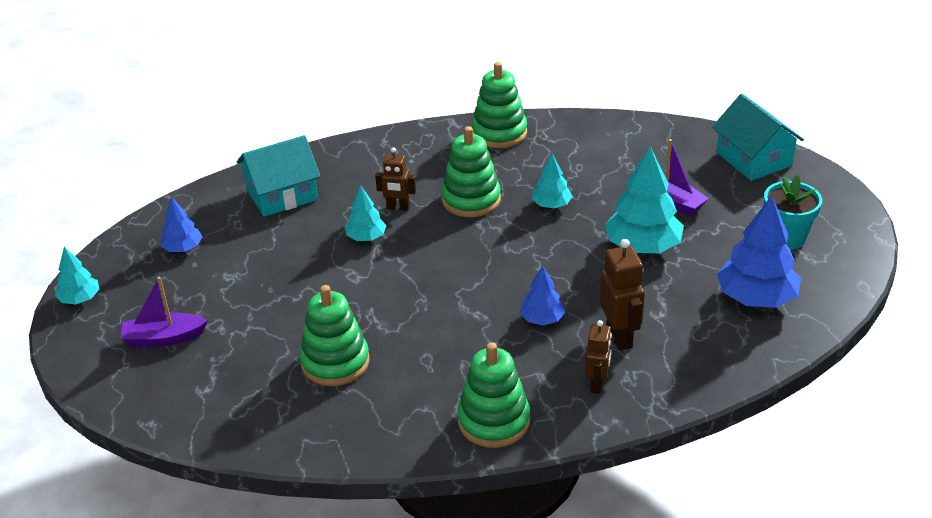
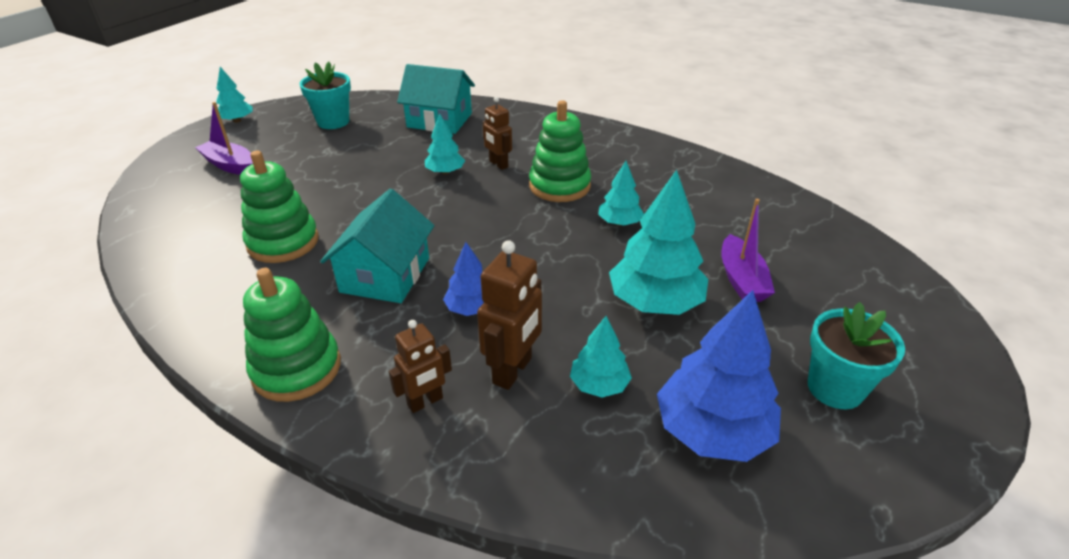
camera: 40 degrees right, 0 degrees up
(183, 248) = (333, 122): blue tree -> turquoise flower pot
(499, 133) = (654, 152): green stacking toy -> none
(674, 312) = (599, 385): none -> turquoise tree
(754, 159) = (890, 288): turquoise house -> turquoise house (385, 275)

